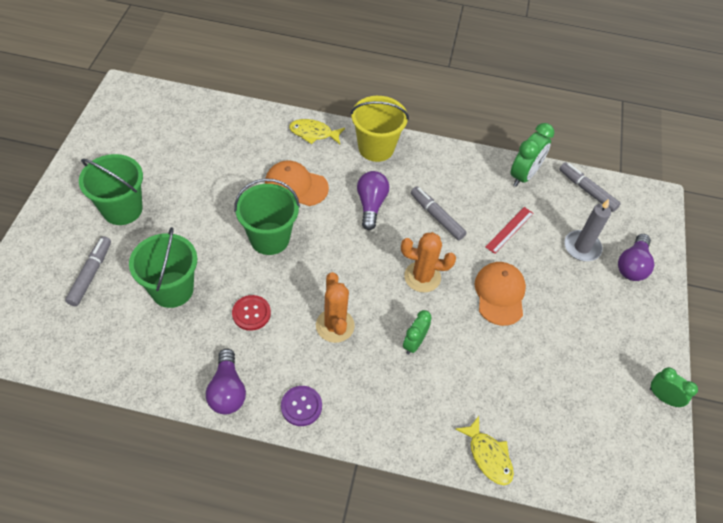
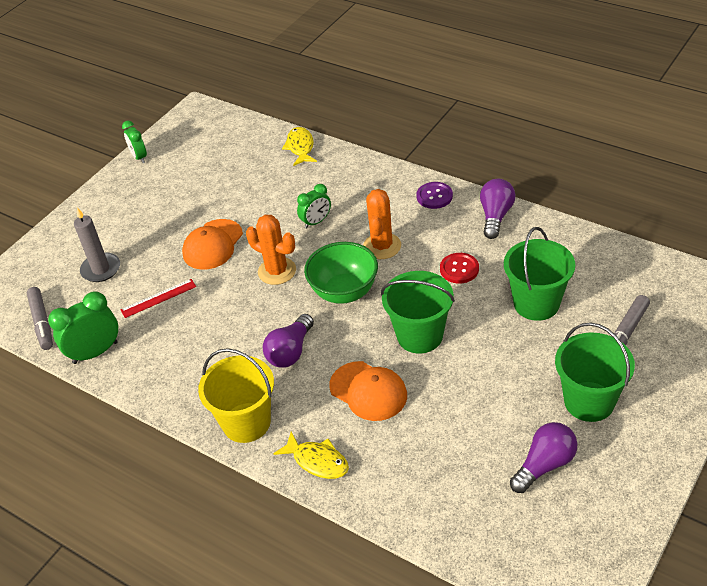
camera: 150 degrees left, 10 degrees down
(350, 267) = (344, 292): none -> green bowl
(436, 216) = (225, 325): grey marker -> none
(632, 265) = (69, 246): purple light bulb -> purple light bulb (544, 465)

